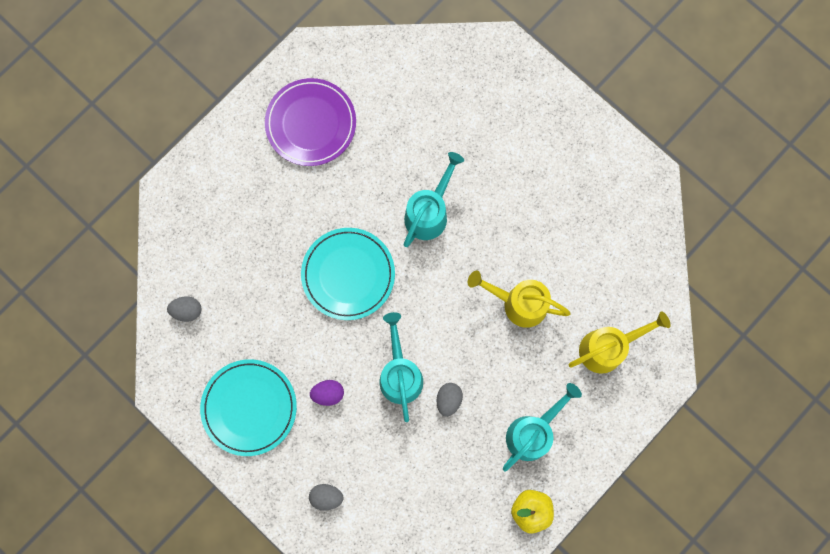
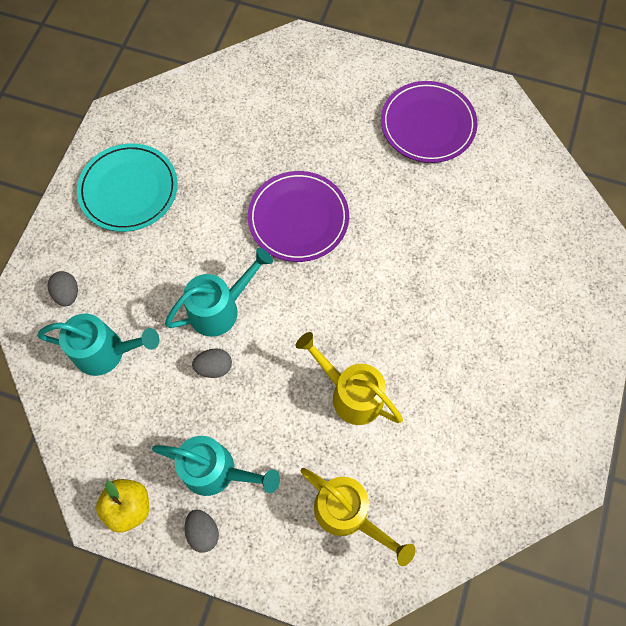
camera: 65 degrees right, 10 degrees down
(187, 310) = (198, 102): grey egg -> grey egg (203, 532)
(328, 393) = (171, 251): purple egg -> none
(348, 274) = (298, 218): turquoise plate -> purple plate
(429, 212) = (400, 264): turquoise watering can -> turquoise watering can (107, 352)
(518, 303) = (350, 393): yellow watering can -> yellow watering can turned 45 degrees counterclockwise

